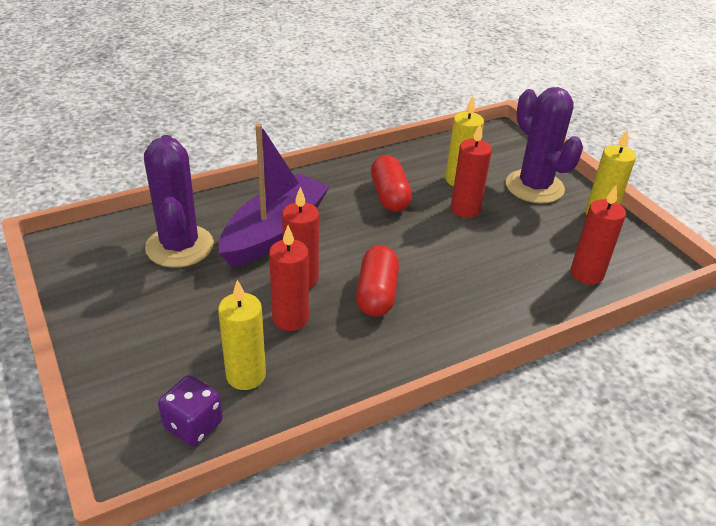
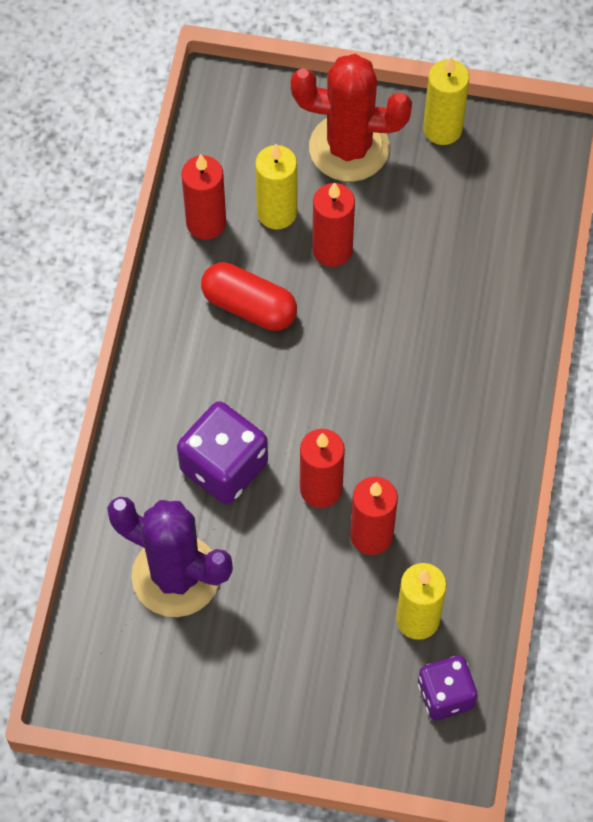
camera: 50 degrees left, 25 degrees up
(274, 232) = (224, 467): purple boat -> purple dice
(376, 294) = (395, 435): red capsule -> none
(534, 187) = (349, 148): purple cactus -> red cactus
(586, 274) = (512, 224): red candle -> red candle (206, 223)

